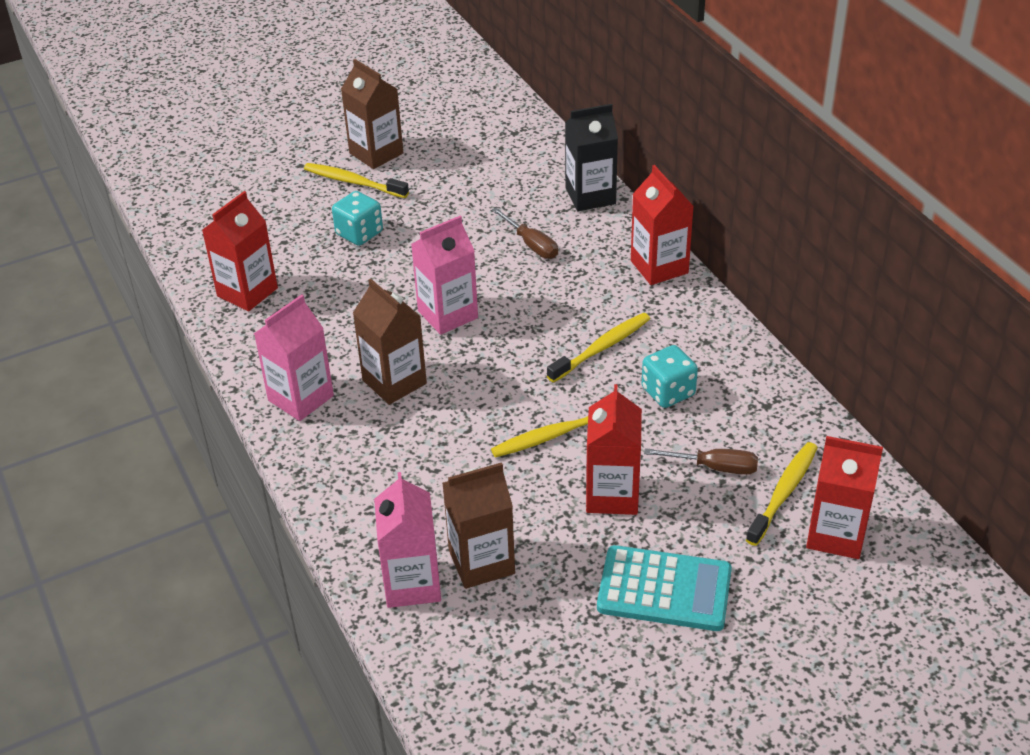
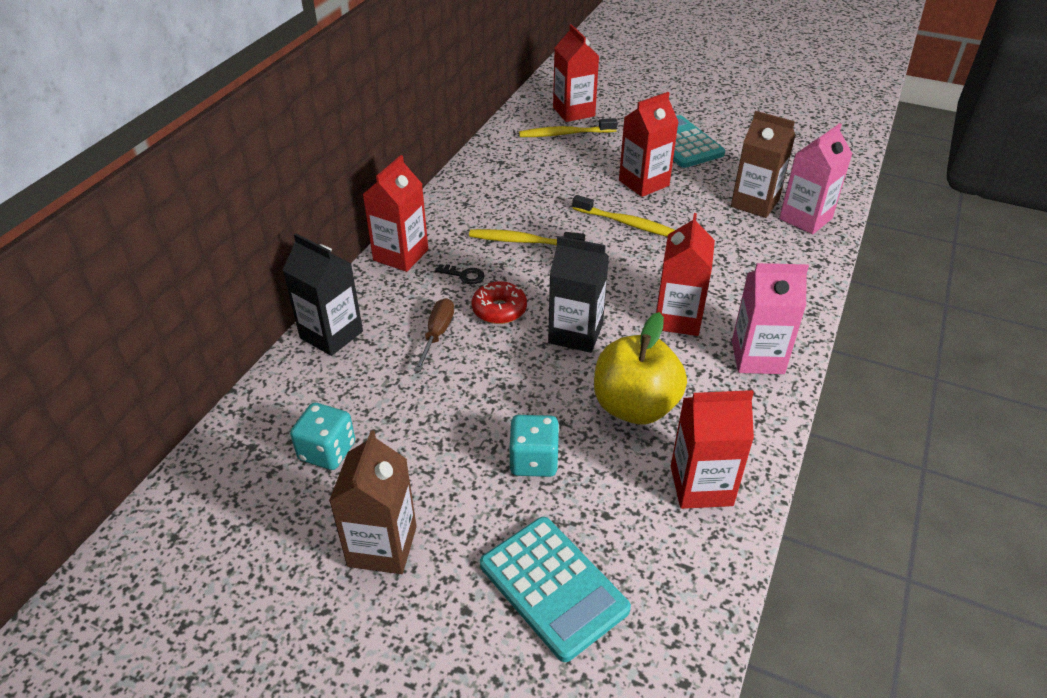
camera: 130 degrees left, 0 degrees up
(270, 199) = (553, 587): none -> turquoise calculator
(342, 302) = (635, 406): none -> yellow apple
(353, 182) = (455, 528): yellow toothbrush -> none
(394, 382) = (678, 318): brown carton -> red carton
(447, 314) = (575, 333): pink carton -> black carton
(523, 288) = (499, 310): none -> red donut
(590, 290) = (464, 275): none -> black key
(668, 392) = (533, 198): turquoise dice -> turquoise dice (327, 451)
(715, 467) = (575, 159): brown screwdriver -> none

